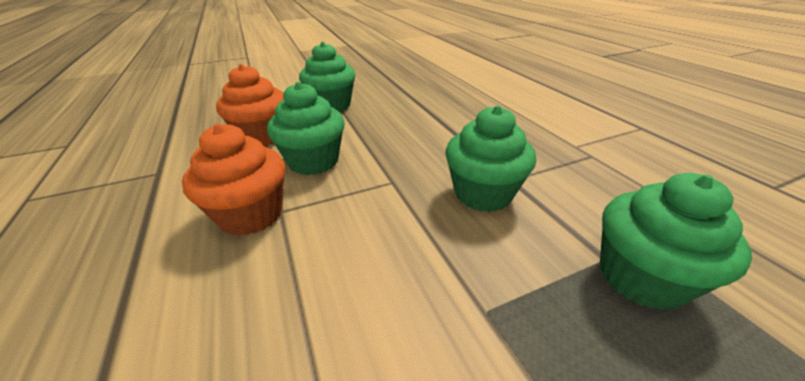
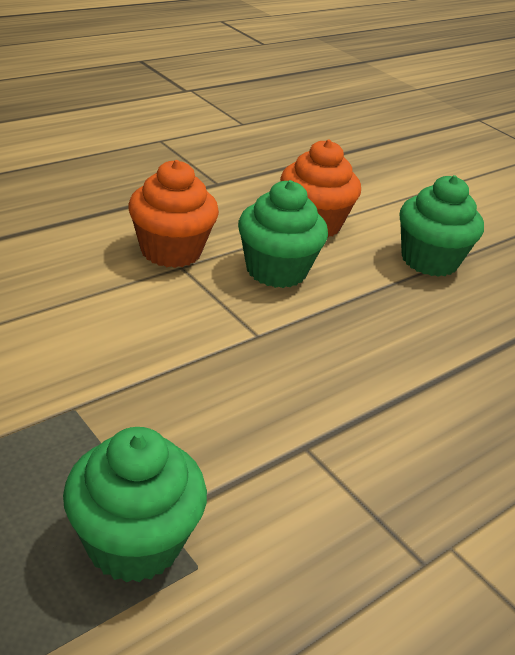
camera: 70 degrees right, 0 degrees up
(483, 193) = (258, 414): green cupcake -> none

